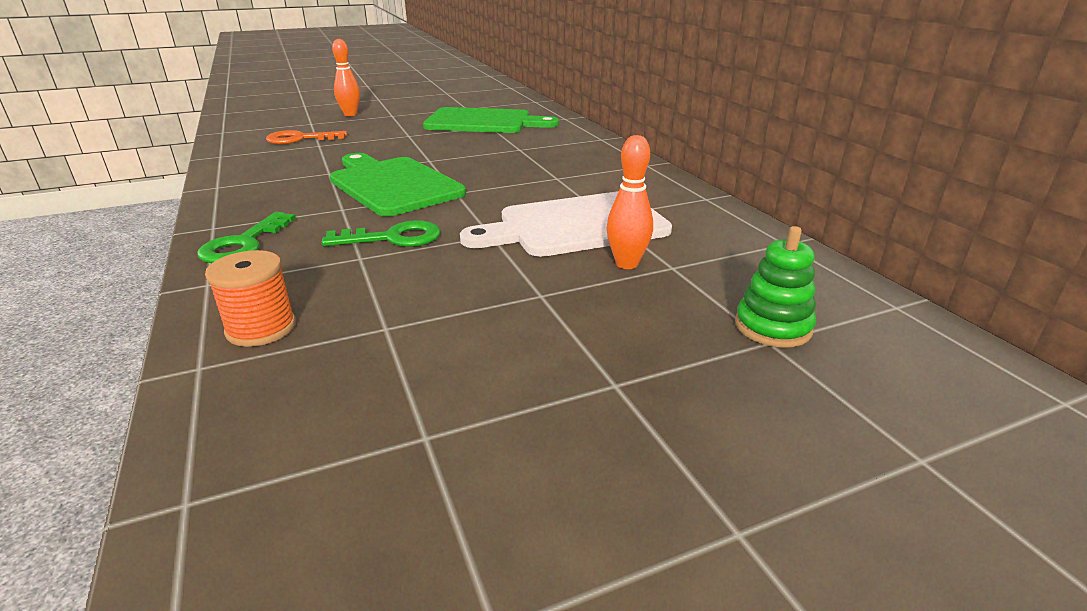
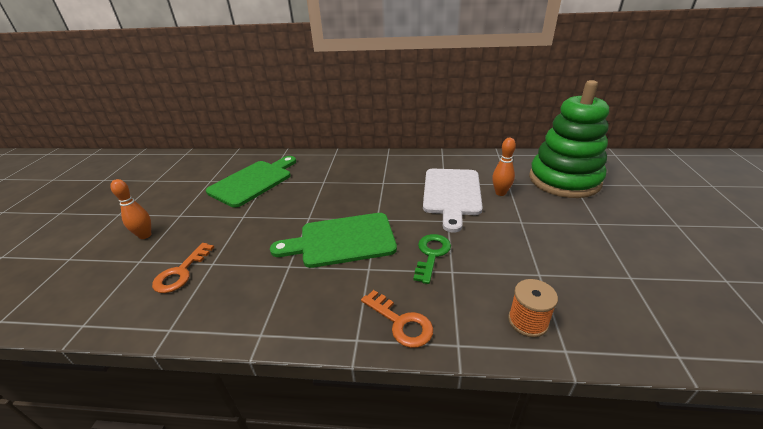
camera: 60 degrees left, 5 degrees up
(243, 244) = (401, 323): green key -> orange key
(772, 327) = (564, 180): green stacking toy -> green stacking toy, size x2.42

